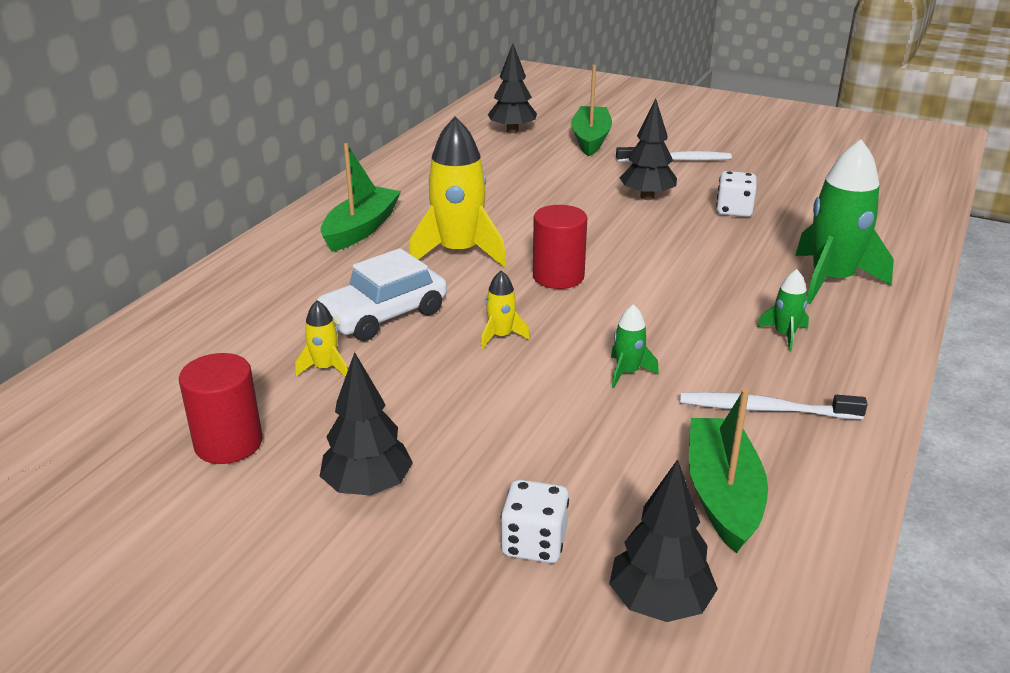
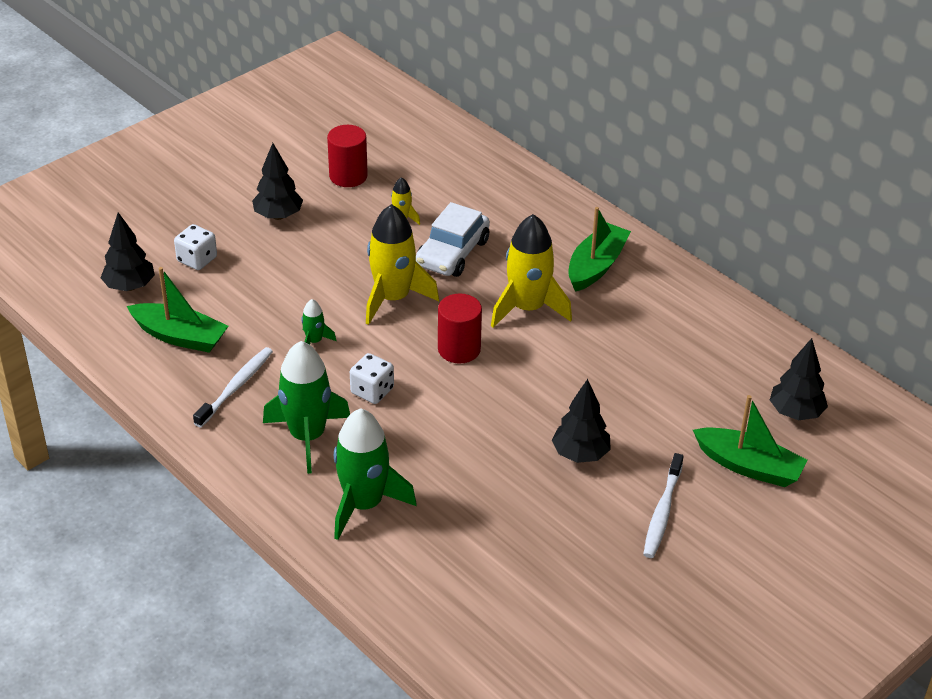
camera: 110 degrees right, 10 degrees up
(361, 229) = (596, 266): green boat -> green boat turned 105 degrees counterclockwise
(383, 315) = (452, 253): white car -> white car turned 135 degrees counterclockwise
(501, 336) = (393, 298): yellow rocket -> yellow rocket, size x2.17
(734, 210) = (522, 503): white dice -> white dice (372, 391)
(784, 335) = (307, 436): green rocket -> green rocket, size x2.17

